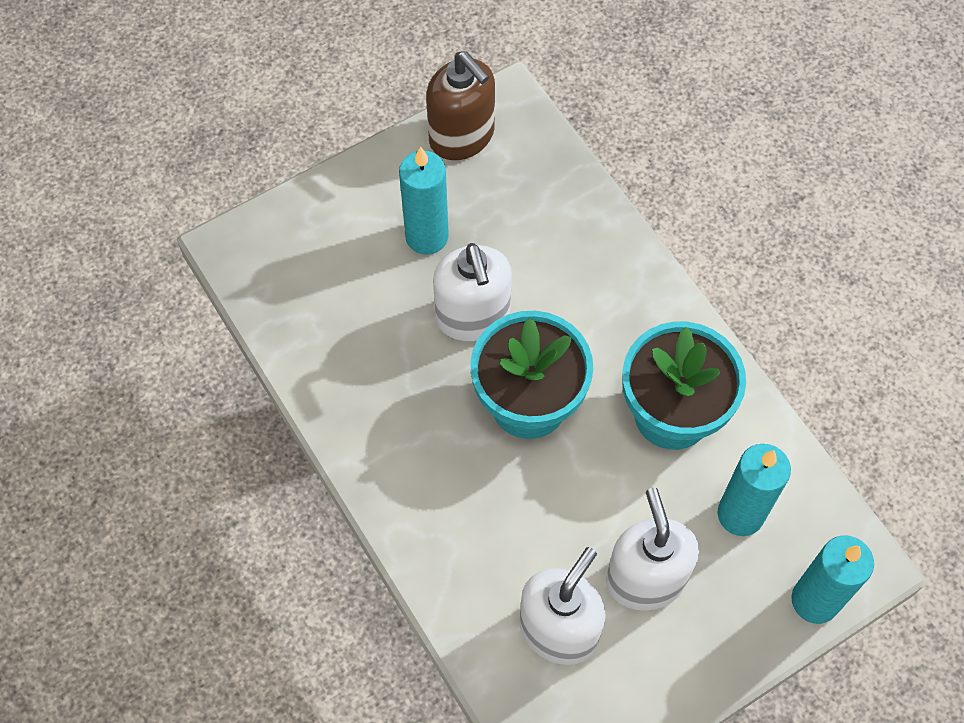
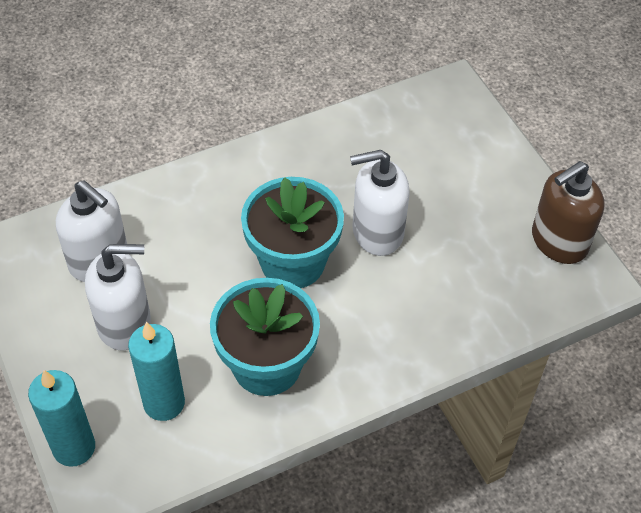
camera: 95 degrees right, 10 degrees down
(427, 236) = (456, 208): turquoise candle -> none

